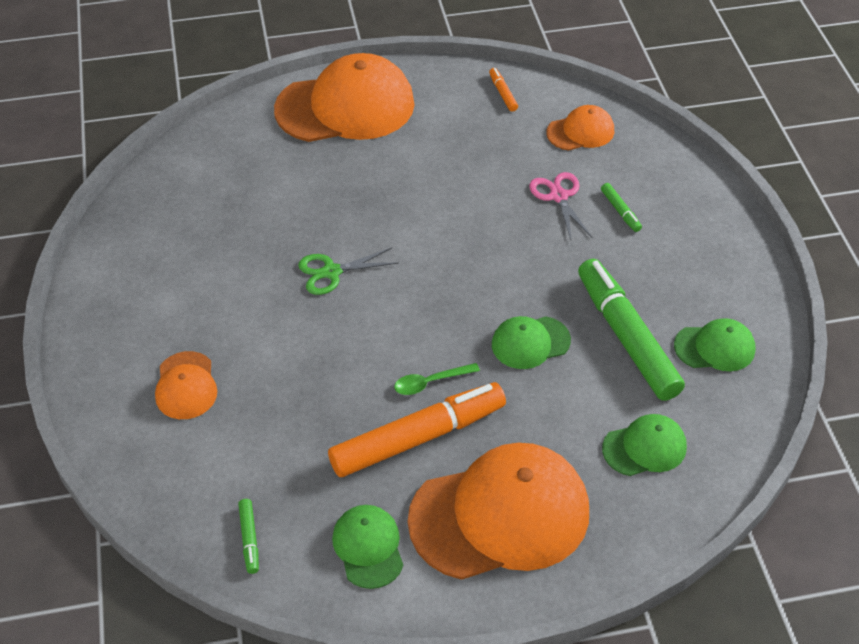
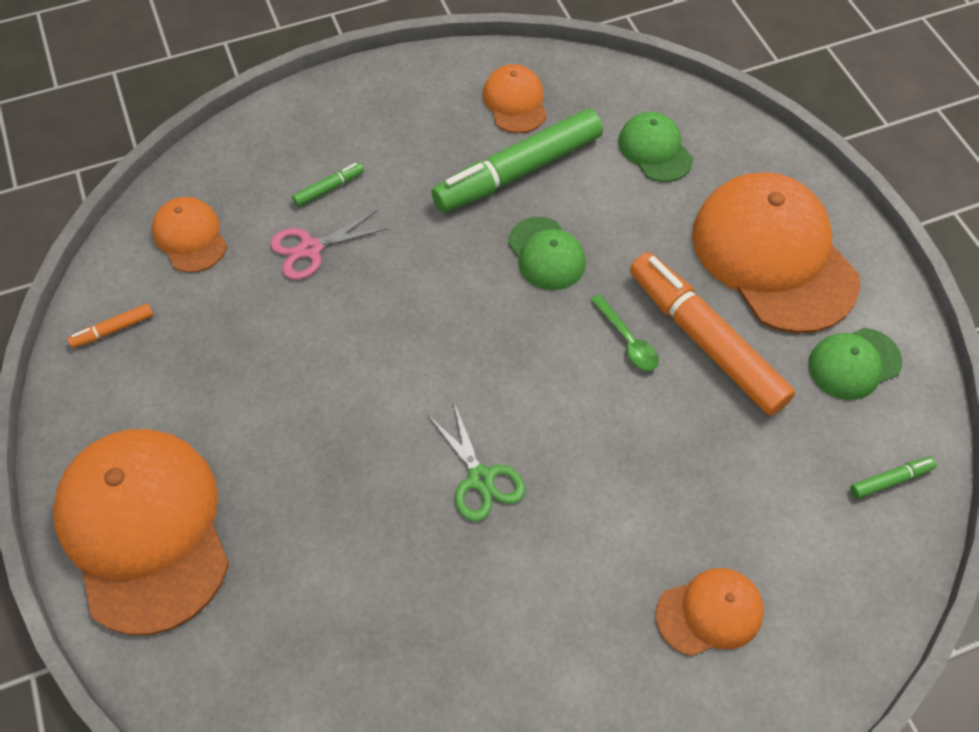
camera: 100 degrees left, 10 degrees up
(715, 347) = (515, 102): green cap -> orange cap

